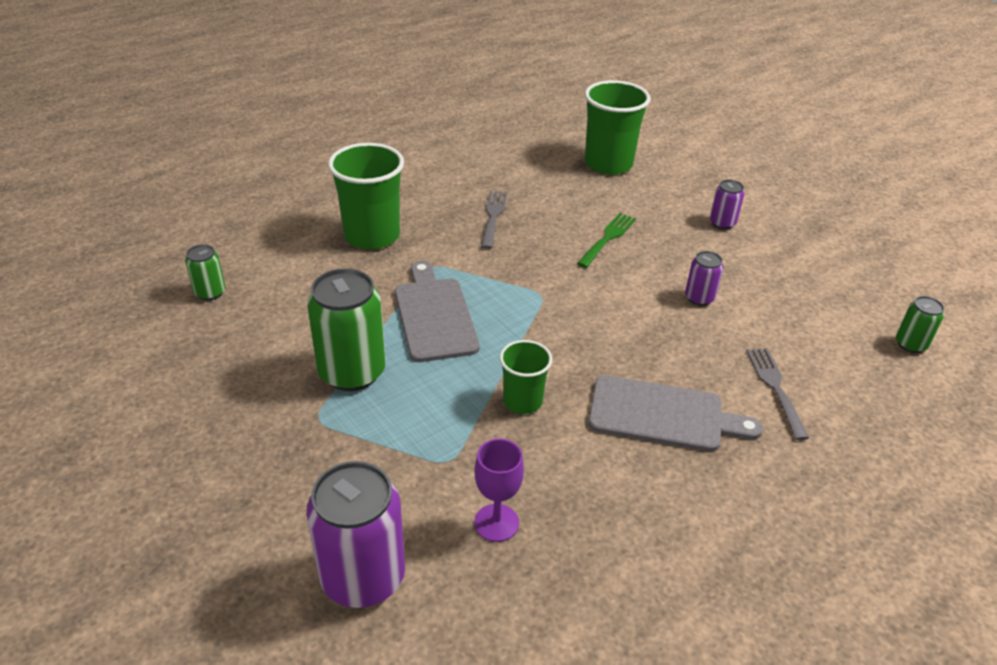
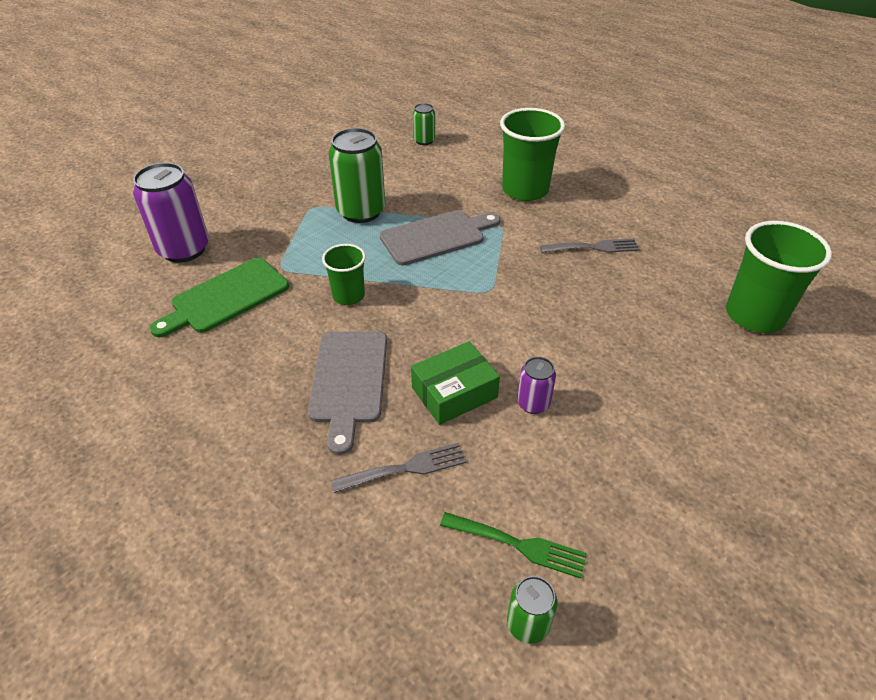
camera: 80 degrees right, 5 degrees up
(496, 523) = (226, 298): purple goblet -> green cutting board
(607, 239) = (602, 326): green fork -> green fork (517, 545)
(683, 342) = (454, 392): none -> green box
(722, 223) = (695, 422): purple can -> none

